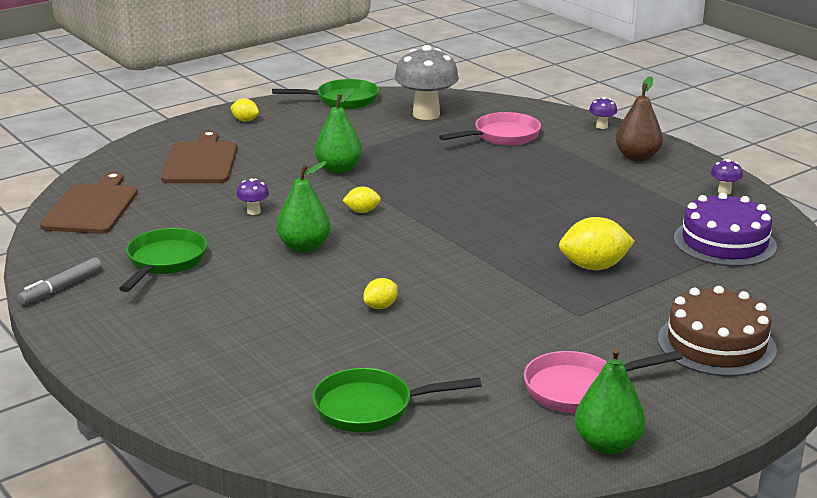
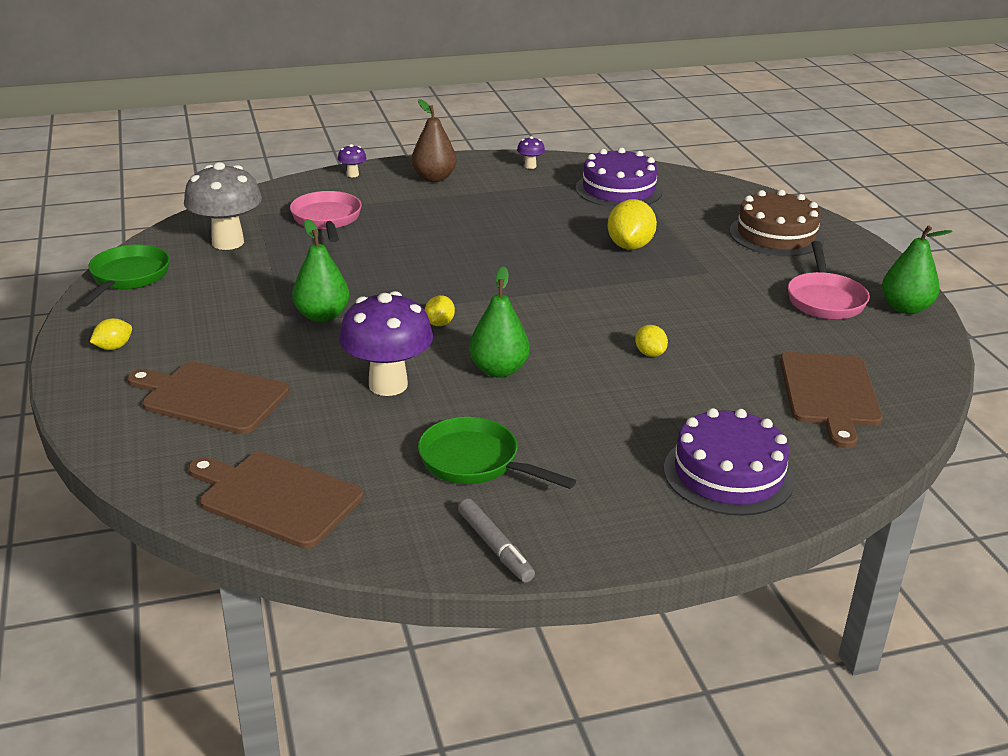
camera: 70 degrees left, 5 degrees up
(199, 368) = (728, 474): none -> purple cake
(253, 212) = (388, 385): purple mushroom -> purple mushroom, size x2.33
(371, 408) = (829, 393): green pan -> brown cutting board

